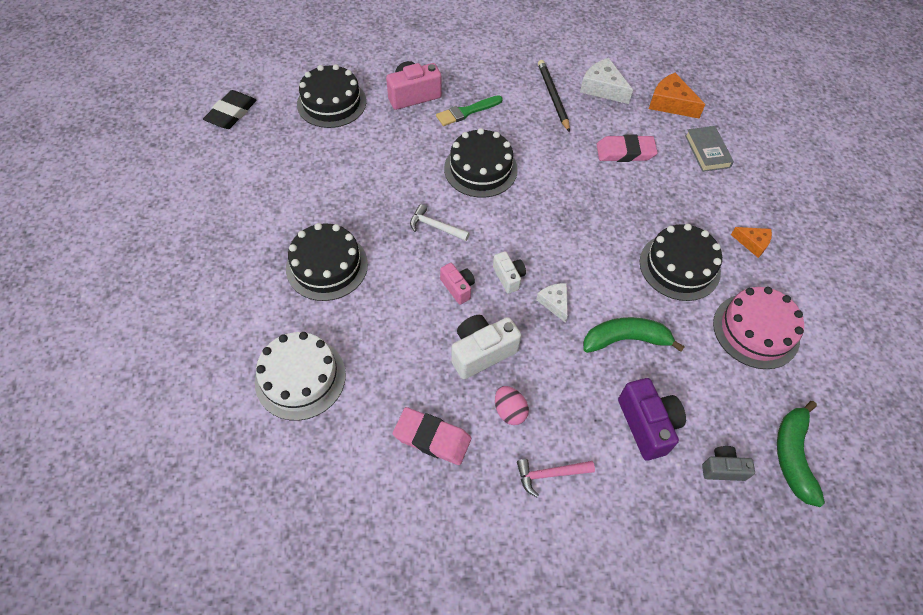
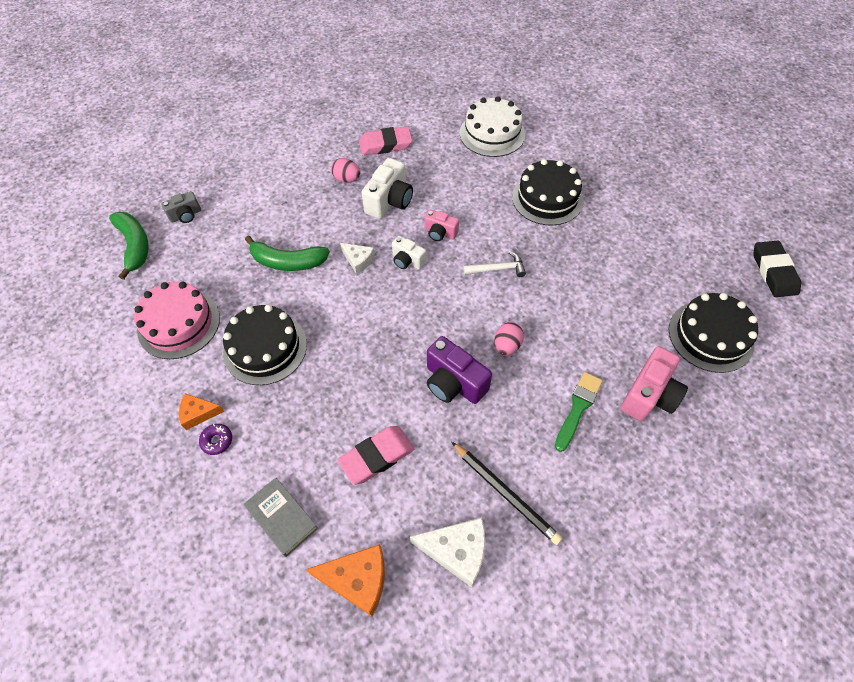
camera: 150 degrees right, 0 degrees up
(480, 169) = (507, 346): black cake -> pink egg
(550, 474) = (301, 161): pink hammer -> none
(625, 339) = (287, 262): green banana -> green banana turned 45 degrees clockwise
(647, 425) = (248, 215): purple camera -> purple camera (454, 383)
(741, 217) = (217, 441): none -> purple donut

